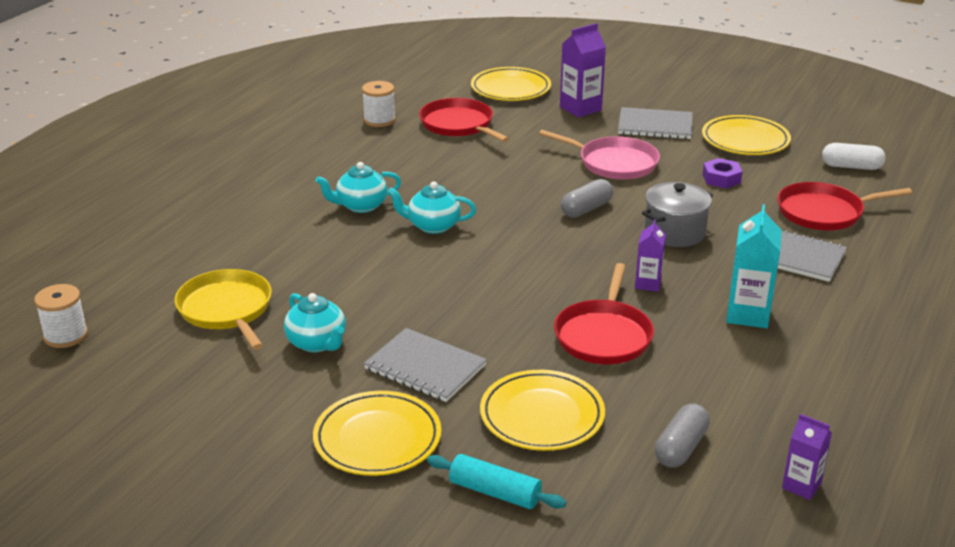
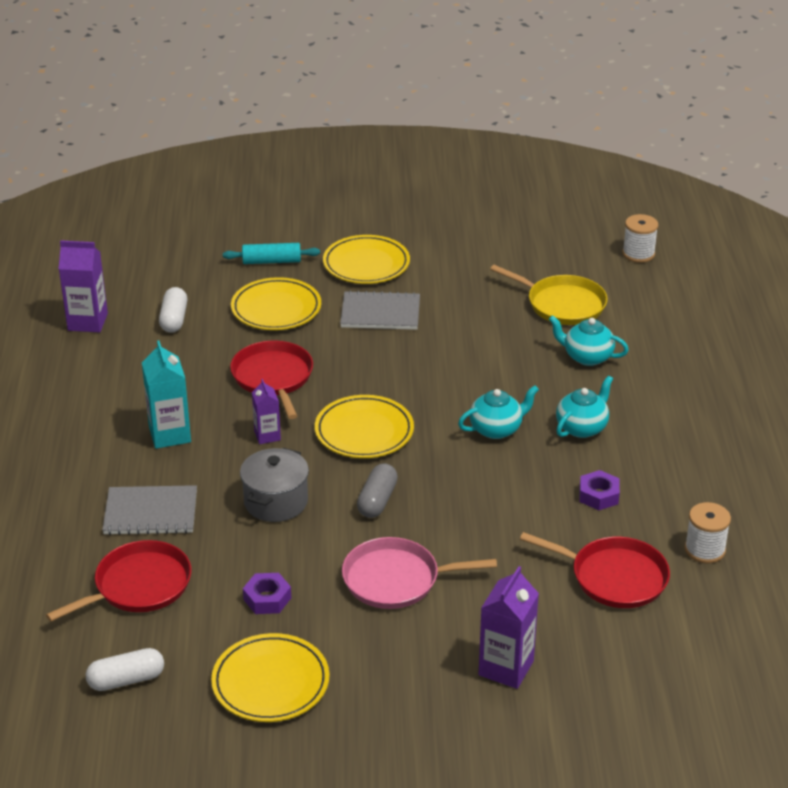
camera: 150 degrees right, 5 degrees up
(317, 343) = (470, 304): turquoise teapot -> turquoise teapot (587, 357)
(409, 164) = (598, 495): none -> purple nut
(510, 89) = (624, 675): yellow plate -> yellow plate (364, 432)
(655, 125) = (393, 669): grey notebook -> none
(680, 448) = (174, 319): grey capsule -> white capsule
(801, 486) = (87, 322): purple carton -> purple carton, size x1.64

